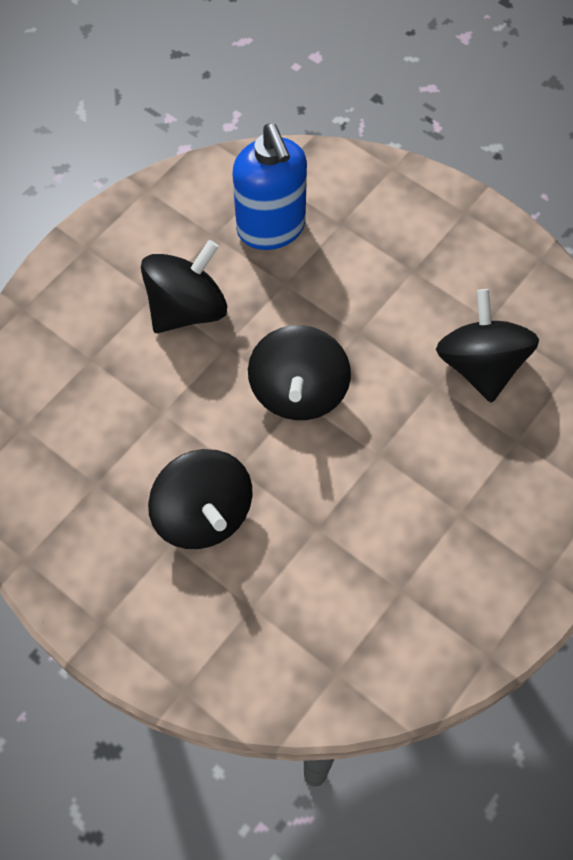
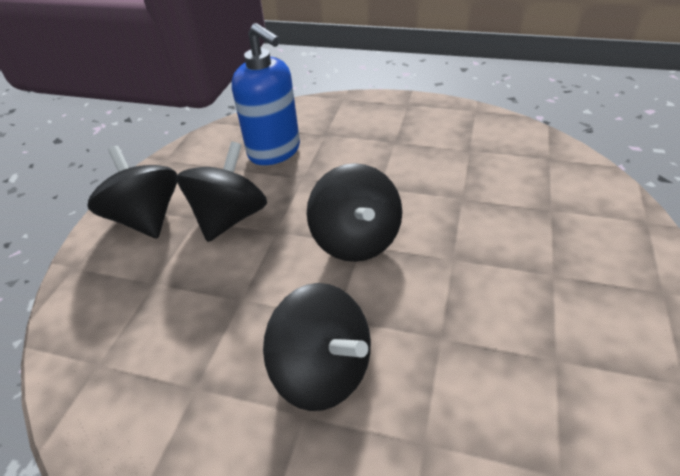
camera: 20 degrees left, 20 degrees down
(480, 365) = (484, 176): black spinning top -> black spinning top (146, 218)

